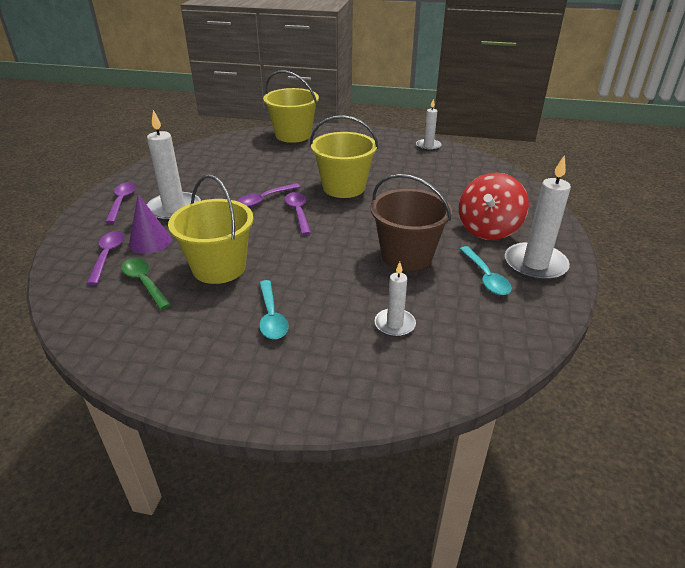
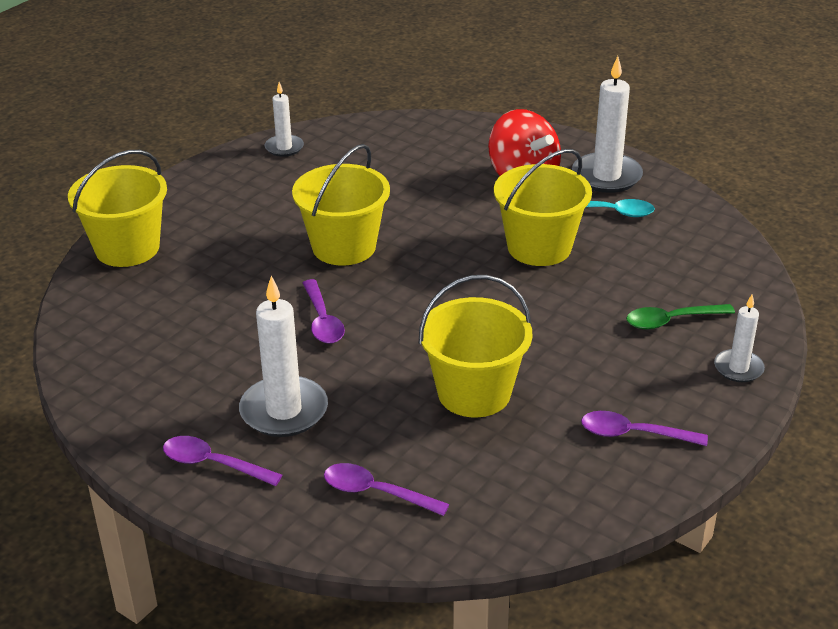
camera: 65 degrees left, 0 degrees up
(144, 282) = (468, 463): green spoon -> green spoon (671, 321)
(150, 242) = (364, 446): purple cone -> none
(271, 317) = (600, 370): turquoise spoon -> none
(298, 212) = (383, 300): purple spoon -> purple spoon (633, 434)
(394, 324) = (656, 292): white candle -> white candle (738, 368)
(406, 255) = (539, 247): brown bucket -> yellow bucket

